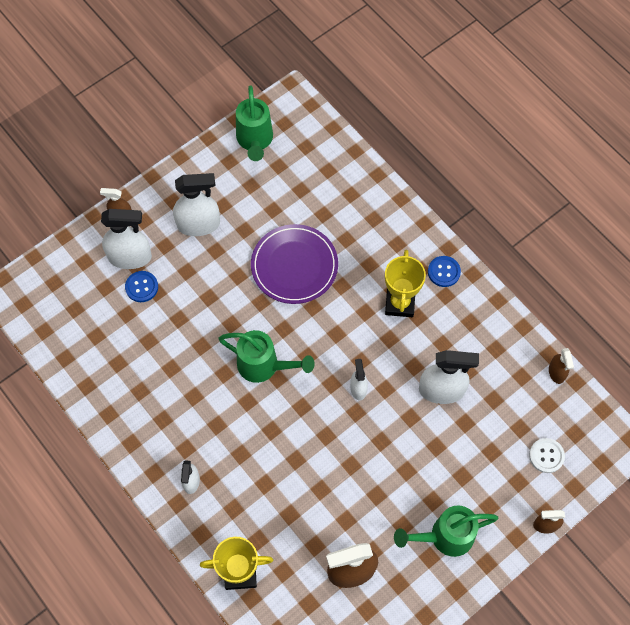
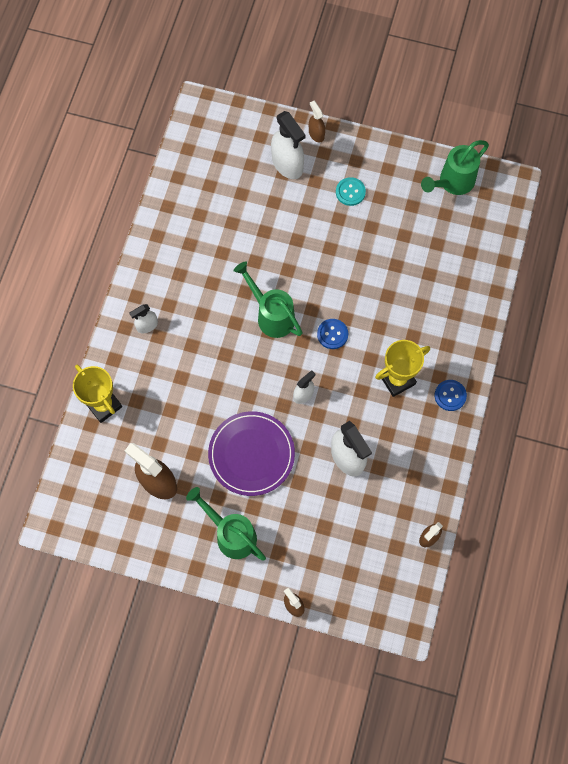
camera: 55 degrees right, 5 degrees up
(141, 287) = (270, 188): blue button -> blue button (332, 334)
(199, 224) = (350, 192): white spray bottle -> turquoise button
(264, 366) = (271, 315): green watering can -> green watering can turned 150 degrees clockwise
(294, 266) = (369, 282): purple plate -> purple plate (251, 454)
(546, 456) = (351, 572): white button -> none

